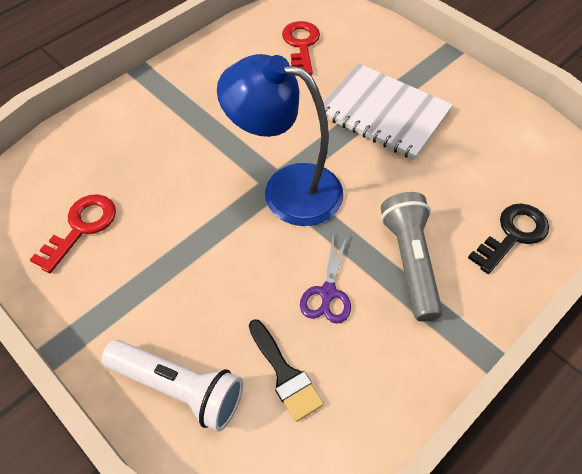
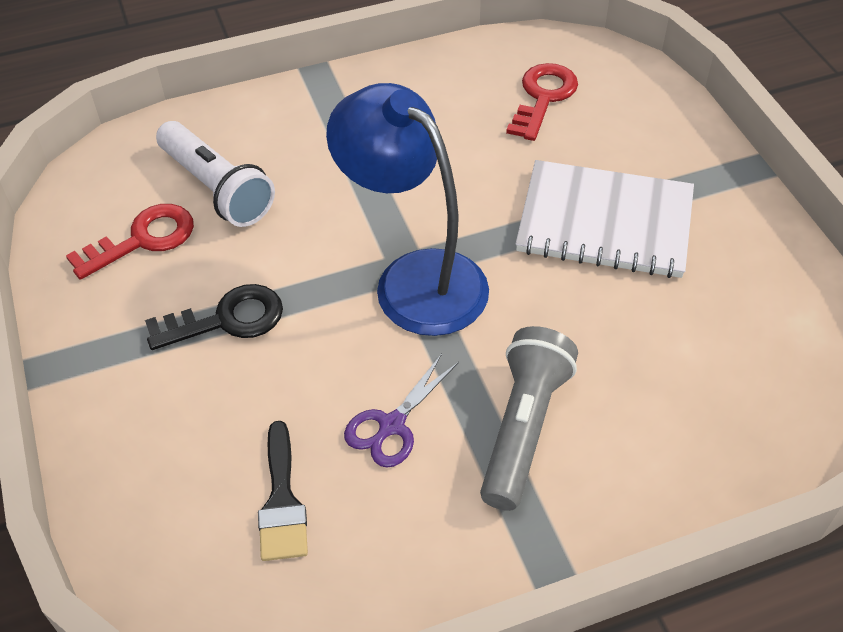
camera: 25 degrees right, 5 degrees down
(178, 389) = (150, 466): white flashlight -> white flashlight (217, 188)
(383, 113) = (605, 222): white notebook -> white notebook turned 45 degrees counterclockwise
(513, 235) = (693, 446): black key -> black key (227, 319)

